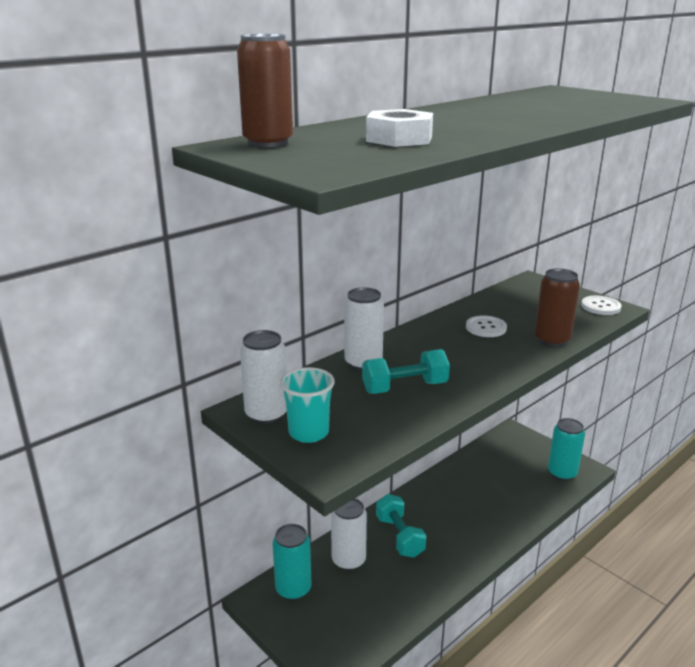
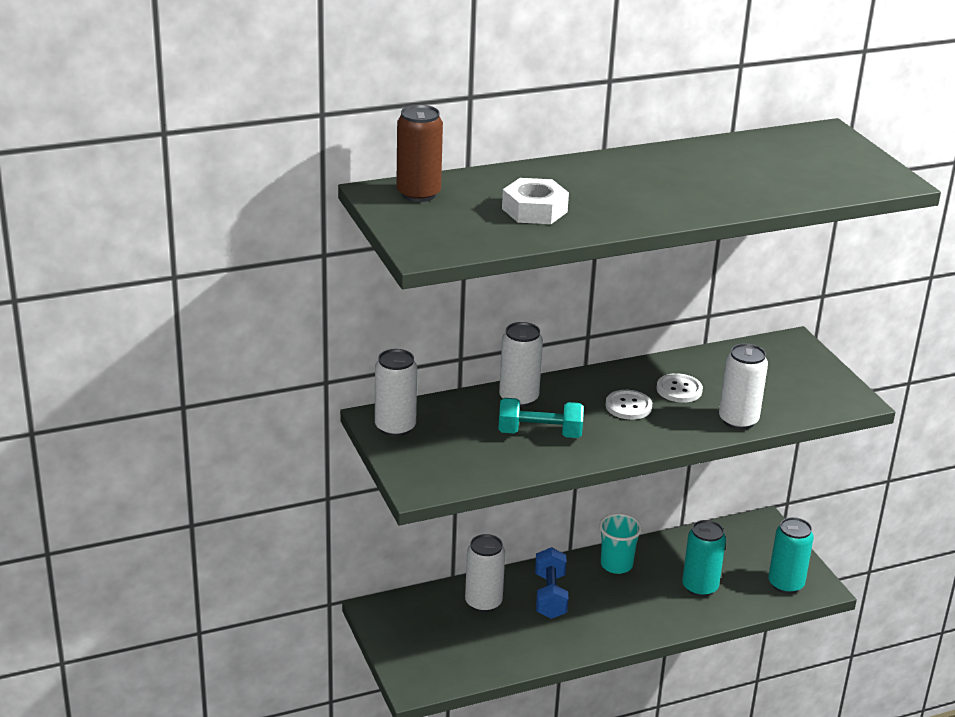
camera: 20 degrees right, 5 degrees up
(293, 589) = (414, 612): turquoise can -> turquoise can (700, 587)
(308, 432) = (422, 453): turquoise cup -> turquoise cup (616, 565)
(399, 536) = (550, 596): turquoise dumbbell -> blue dumbbell
(552, 340) = (738, 420): brown can -> white can
(600, 307) = (838, 395): white button -> white button (628, 406)

